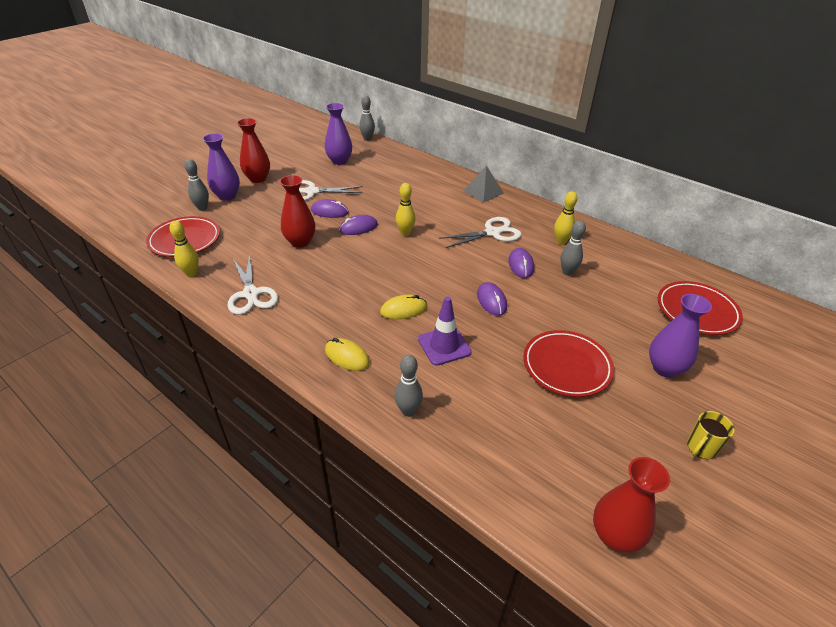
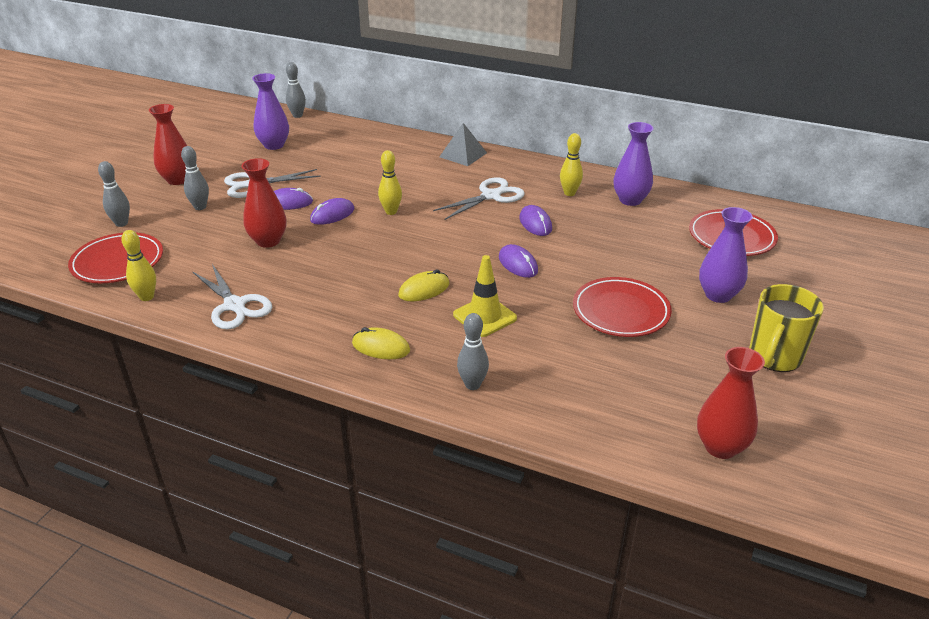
camera: 15 degrees left, 5 degrees down
(227, 196) = (147, 205): purple vase -> purple vase (630, 200)
(444, 346) = (484, 316): purple traffic cone -> yellow traffic cone
(567, 272) = (588, 222): grey bowling pin -> grey bowling pin (200, 207)
(701, 448) = (774, 357): yellow mug -> yellow mug, size x1.74

